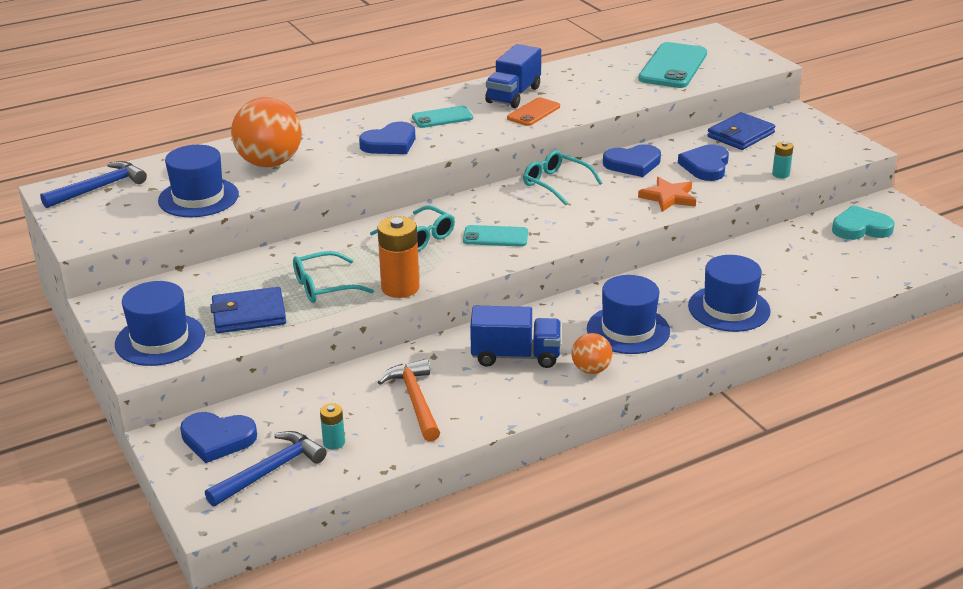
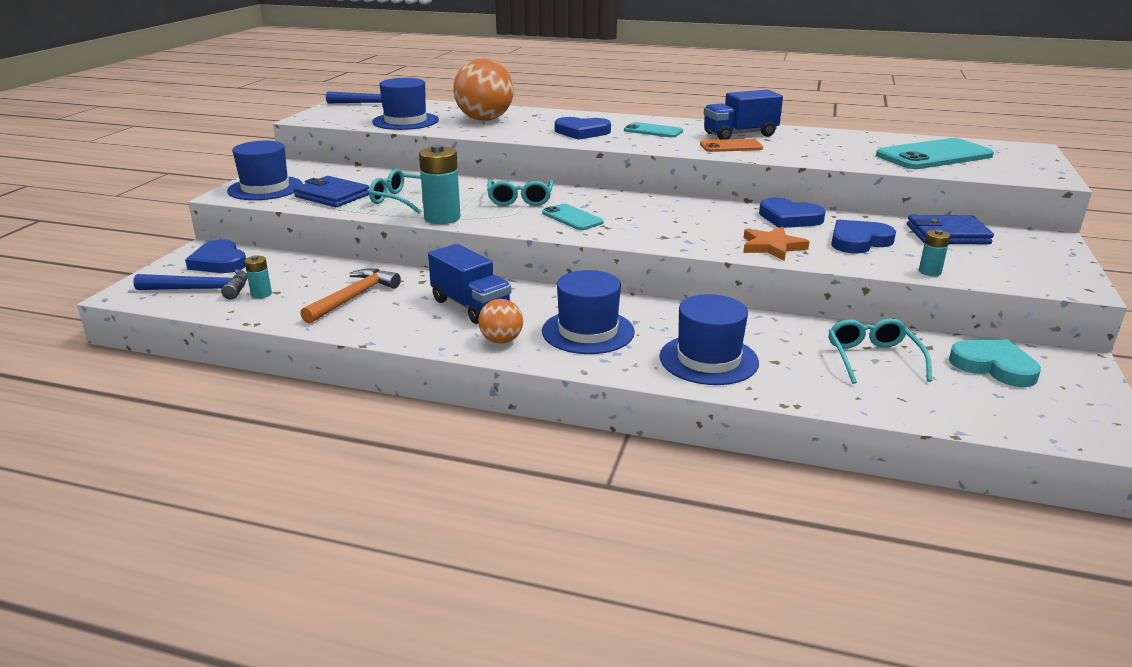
camera: 45 degrees right, 5 degrees down
(400, 288) = (442, 218): orange battery -> turquoise battery
(556, 184) = (692, 207): turquoise glasses -> turquoise glasses (873, 359)

